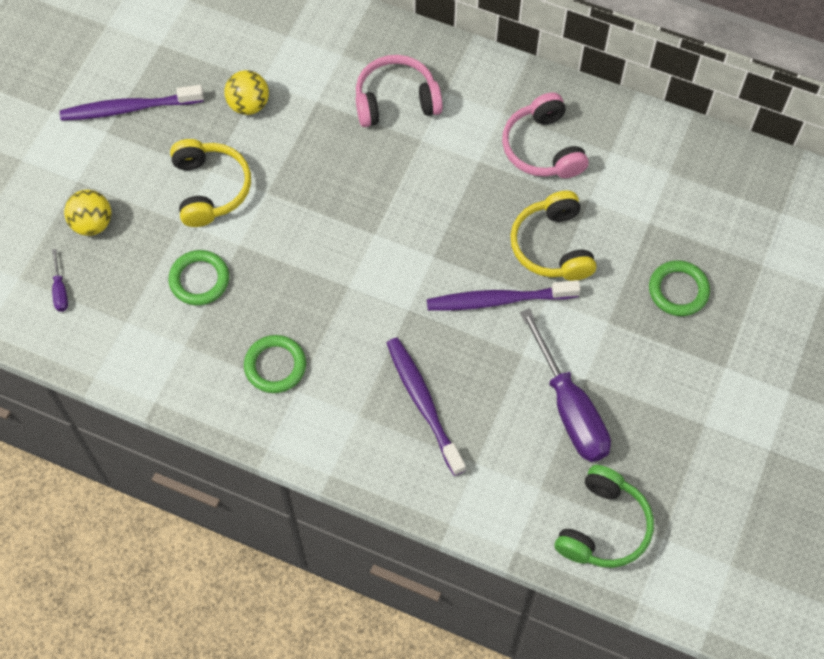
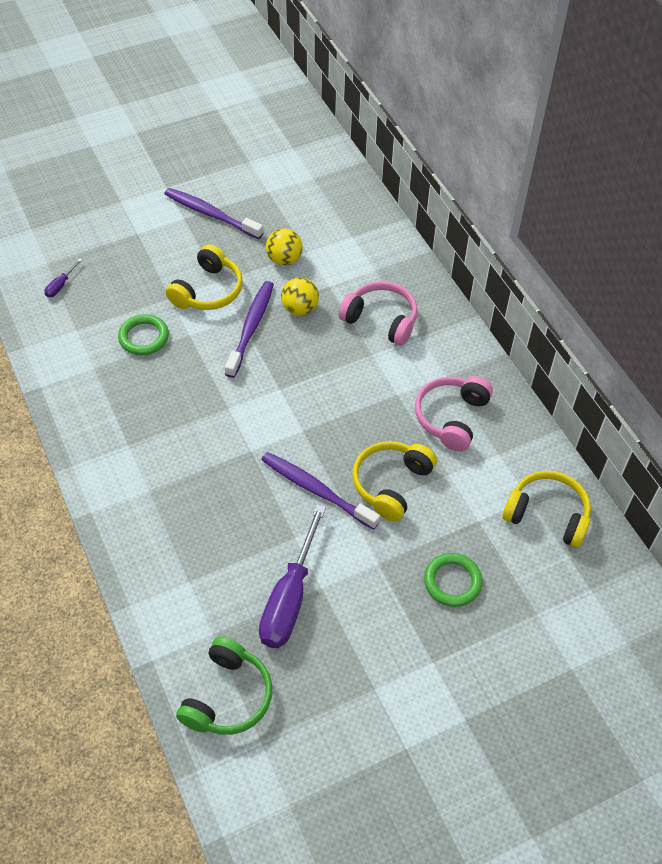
camera: 40 degrees right, 10 degrees down
(92, 223) = (119, 262): yellow ball -> yellow ball (300, 309)
(275, 366) = (132, 421): green ring -> none
(423, 403) = (196, 516): purple toothbrush -> purple toothbrush (251, 328)
(603, 526) = (227, 696): green headphones -> green headphones turned 45 degrees counterclockwise
(695, 175) = (547, 515): none -> yellow headphones

